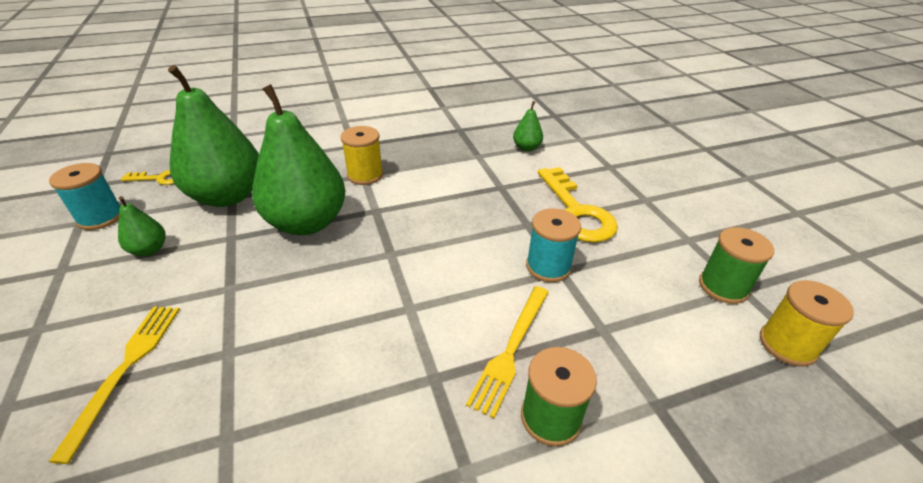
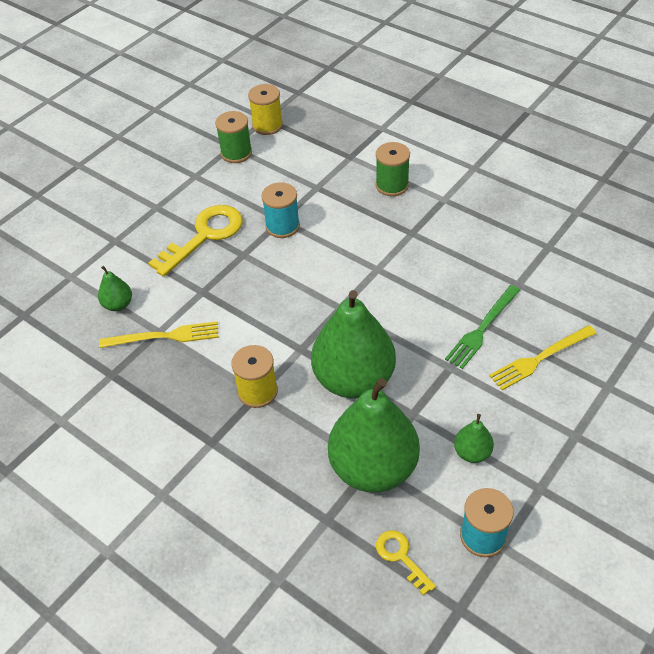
camera: 120 degrees left, 10 degrees up
(227, 344) = (482, 328): none -> green fork
(511, 349) = (366, 214): yellow fork -> yellow fork (164, 336)

